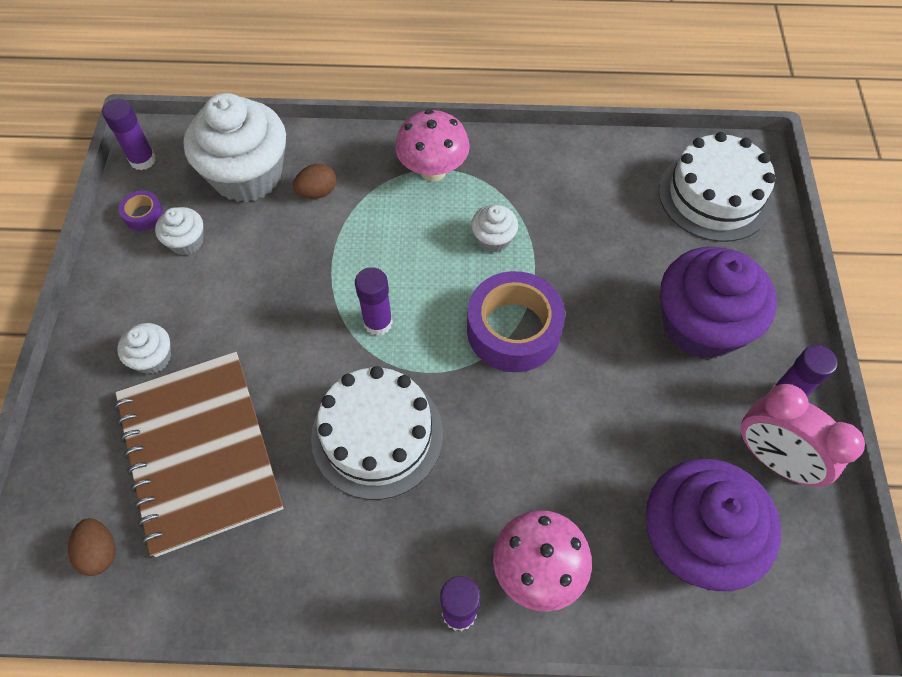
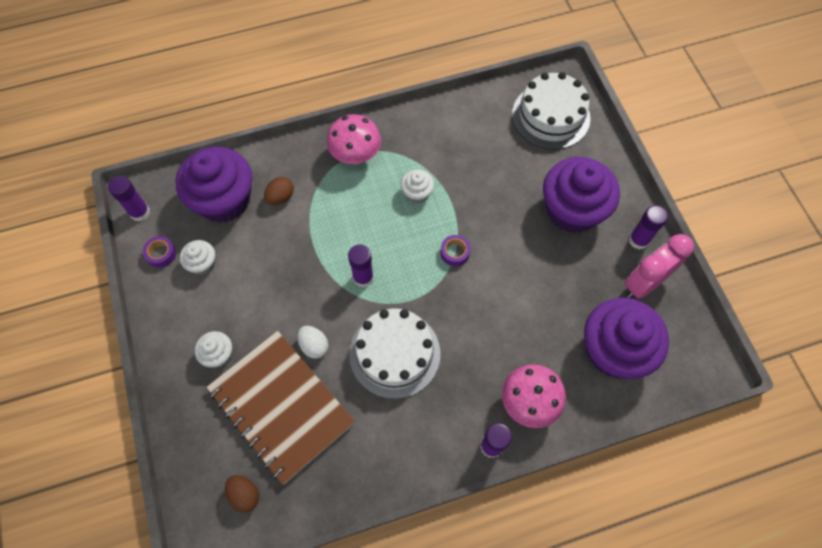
camera: 20 degrees left, 5 degrees up
(247, 175) = (224, 200): white cupcake -> purple cupcake
(276, 388) = (314, 346): none -> white egg
(513, 330) = (455, 252): purple tape -> purple tape, size x0.45
(773, 459) = (644, 283): pink clock -> pink clock turned 120 degrees clockwise

